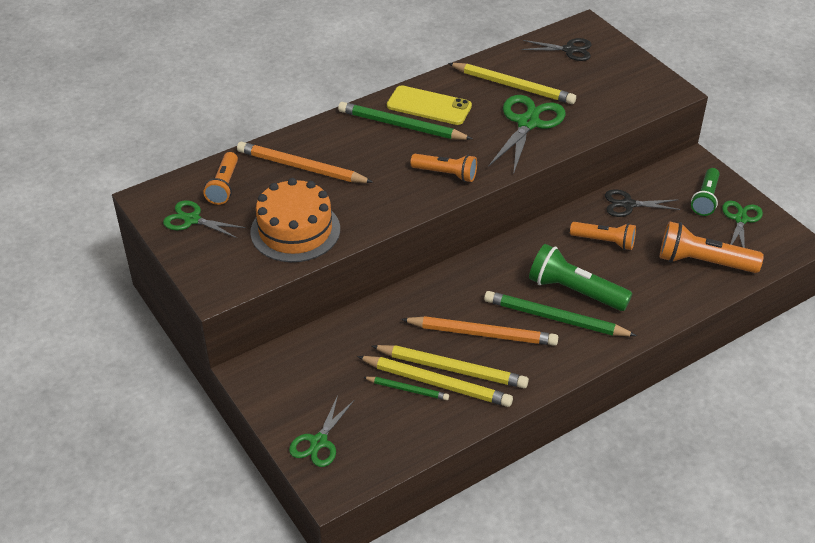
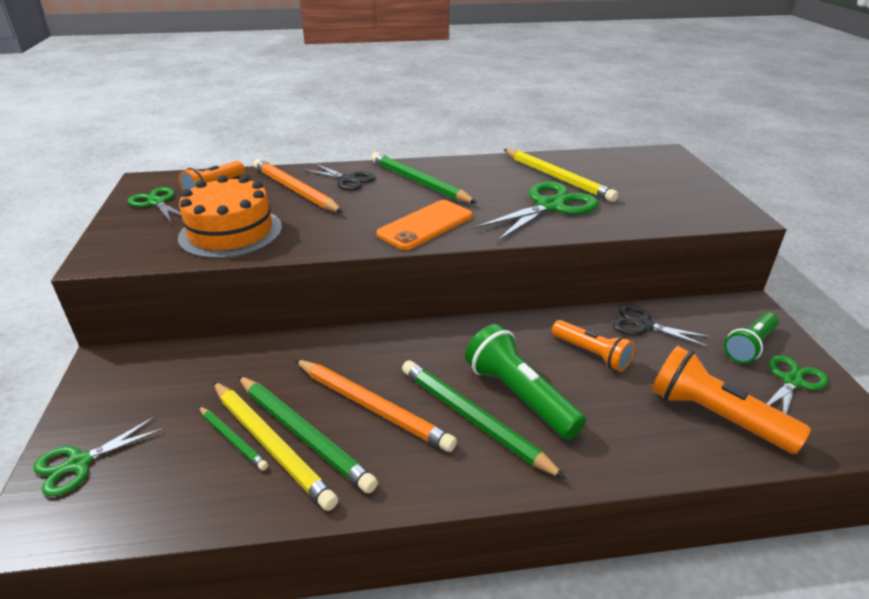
camera: 25 degrees right, 10 degrees down
(429, 106) = (459, 175): yellow phone -> none
(446, 174) = (425, 225): orange flashlight -> orange phone
(452, 369) = (303, 434): yellow pencil -> green pencil
(569, 50) = (637, 165): black scissors -> black scissors (348, 180)

